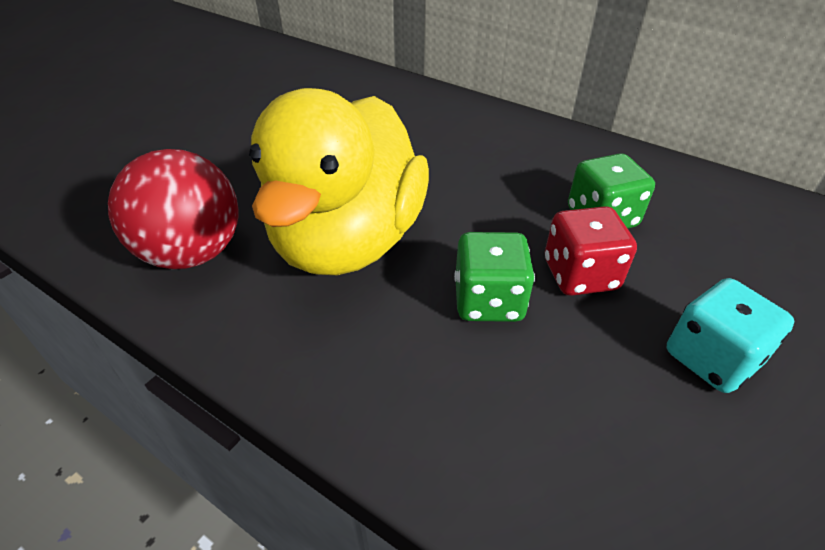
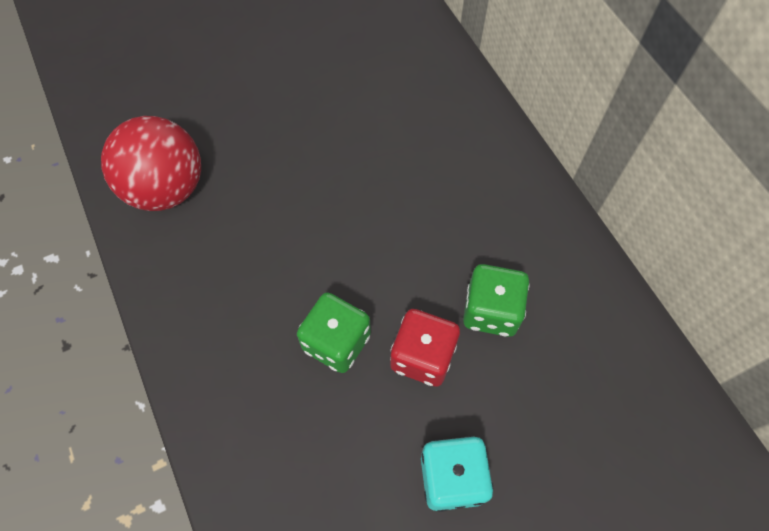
camera: 30 degrees right, 20 degrees up
(348, 241) = (277, 231): yellow duck -> none

